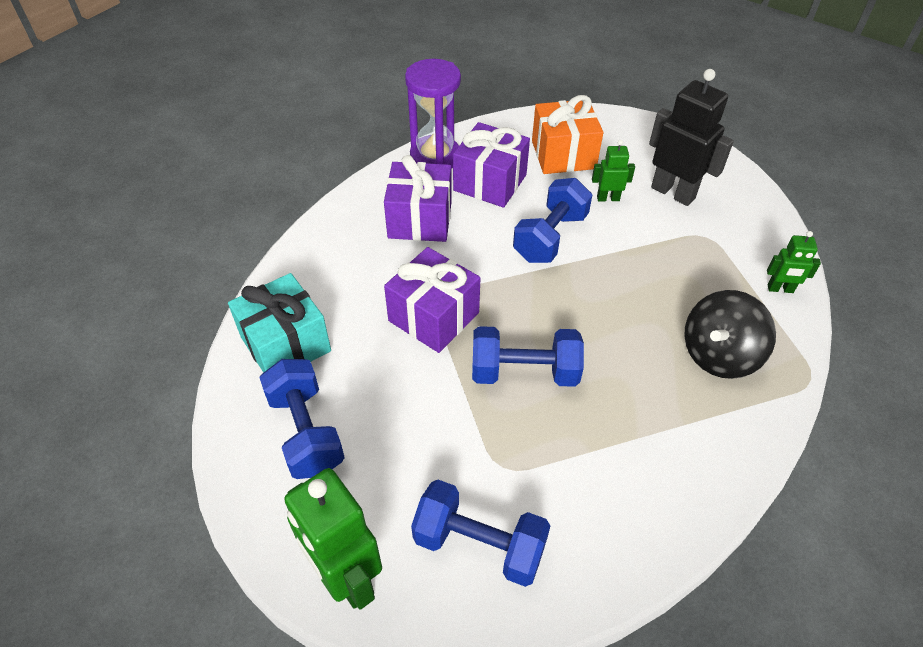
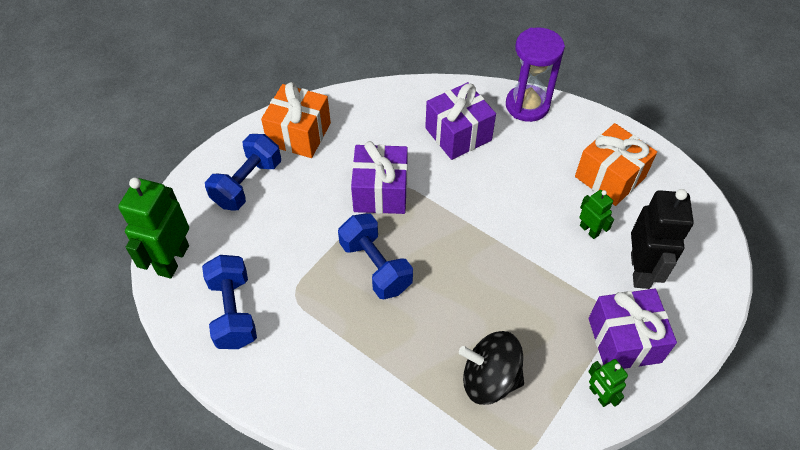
camera: 55 degrees right, 5 degrees up
(286, 344) = (299, 134): turquoise gift -> orange gift
(490, 182) = (533, 151): purple gift -> purple gift (624, 340)
(550, 237) = (512, 216): blue dumbbell -> none

